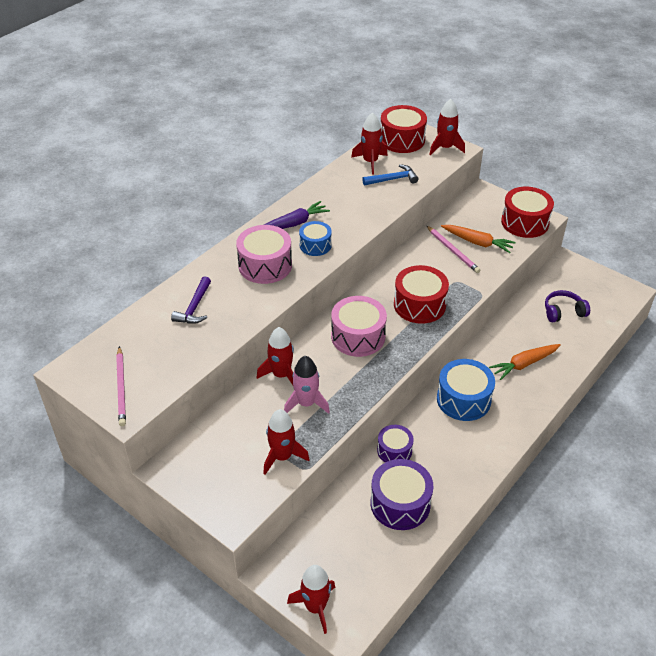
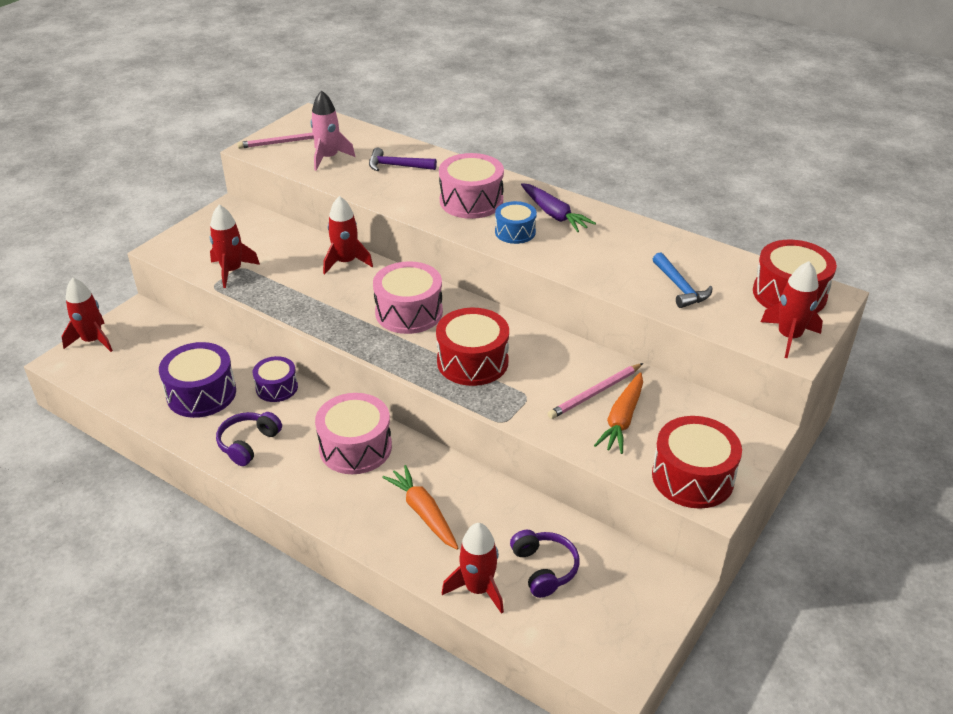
camera: 85 degrees right, 5 degrees down
(306, 403) = (303, 281): pink rocket -> pink rocket (328, 158)
(370, 162) = (715, 267): red rocket -> red rocket (478, 589)
(461, 465) = (248, 444): none -> purple headphones
(463, 399) = (355, 447): blue drum -> pink drum

